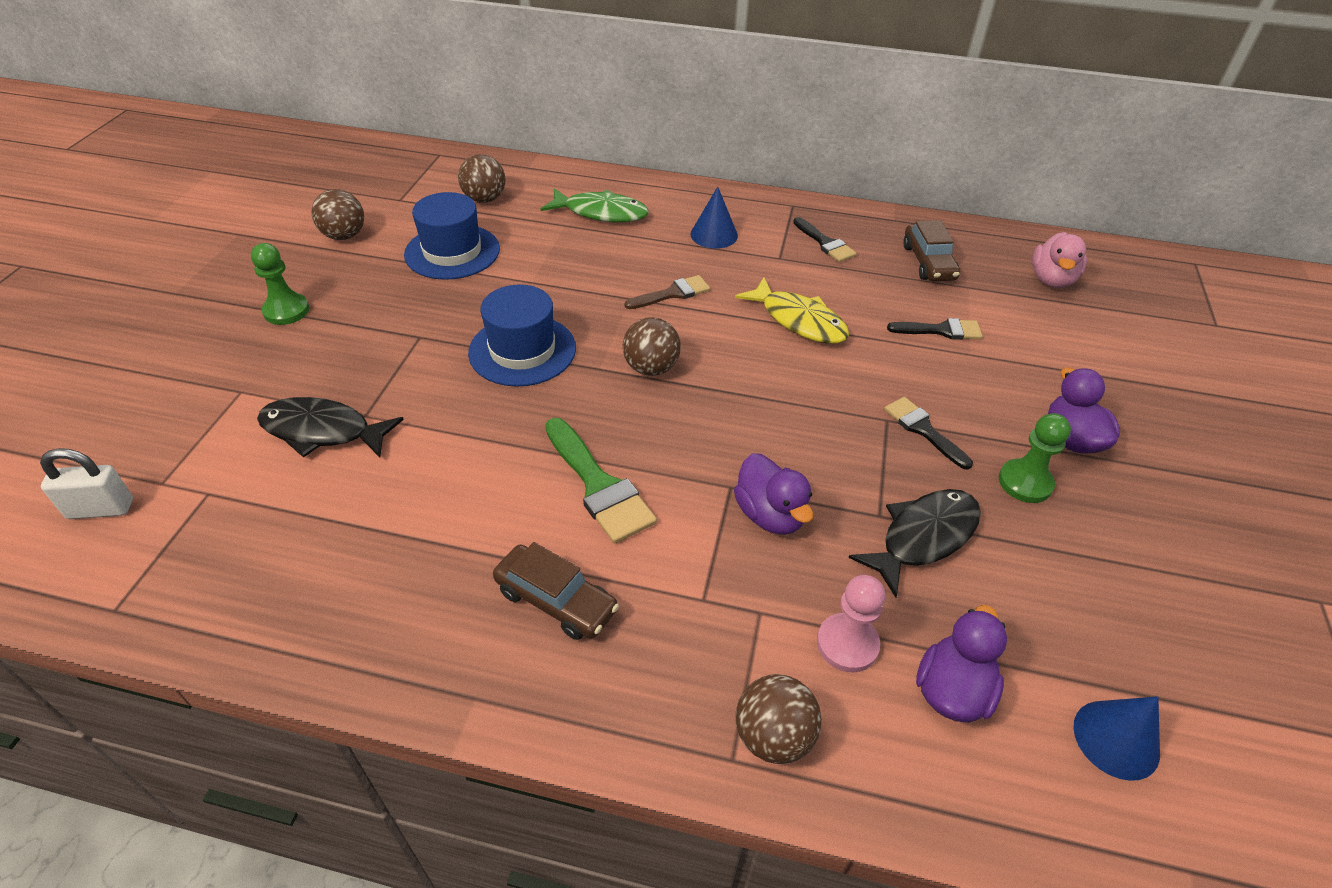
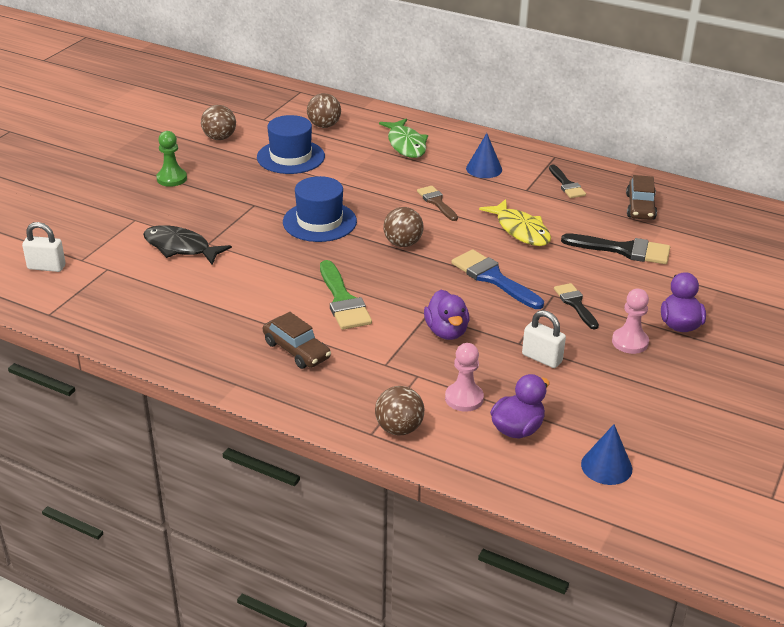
camera: 15 degrees right, 10 degrees down
(601, 213) = (406, 144): green fish -> green fish turned 45 degrees clockwise
(672, 293) = (436, 202): brown brush -> brown brush turned 105 degrees counterclockwise
(796, 406) = (493, 278): none -> blue brush
(923, 537) = (542, 358): black fish -> white padlock
(941, 330) = (623, 250): black brush -> black brush, size x1.56
(1025, 482) = (630, 342): green pawn -> pink pawn
(1051, 280) = (732, 230): pink duck -> none

